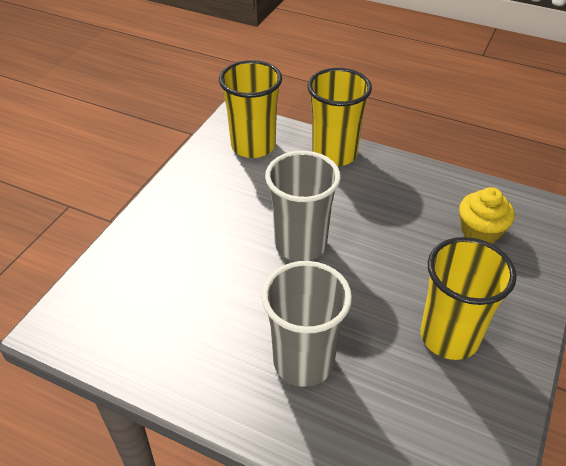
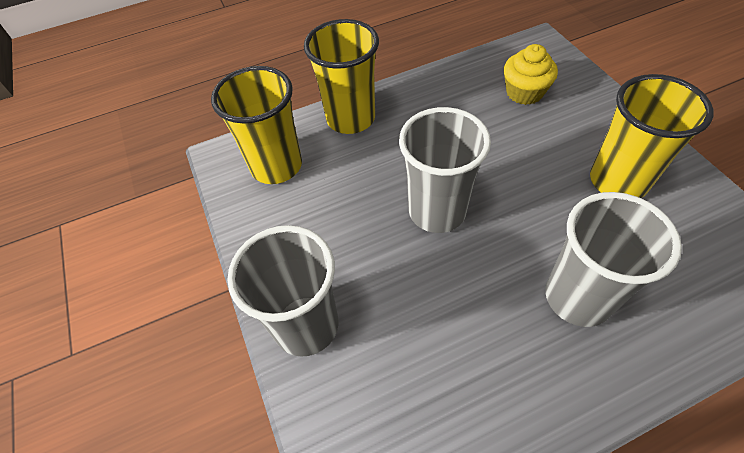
camera: 45 degrees left, 10 degrees up
(150, 233) = (306, 325): none -> grey cup

